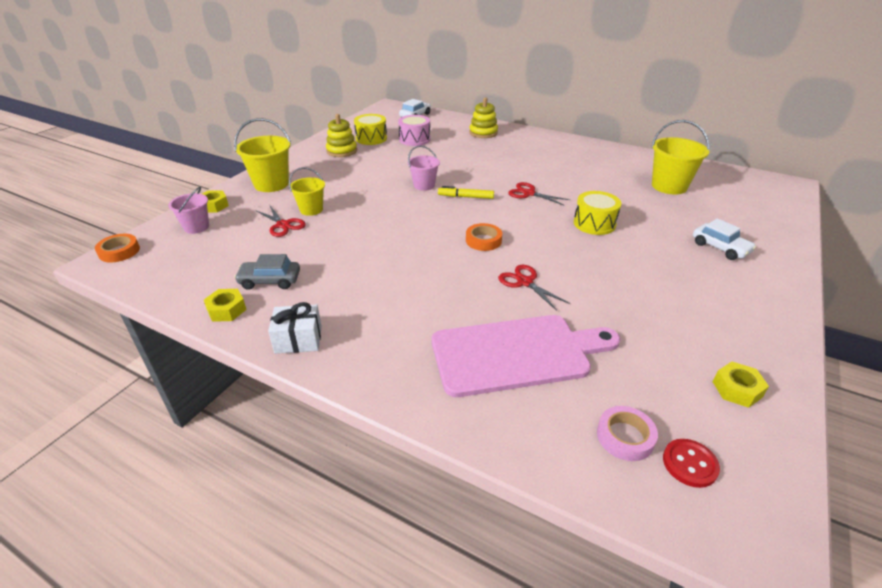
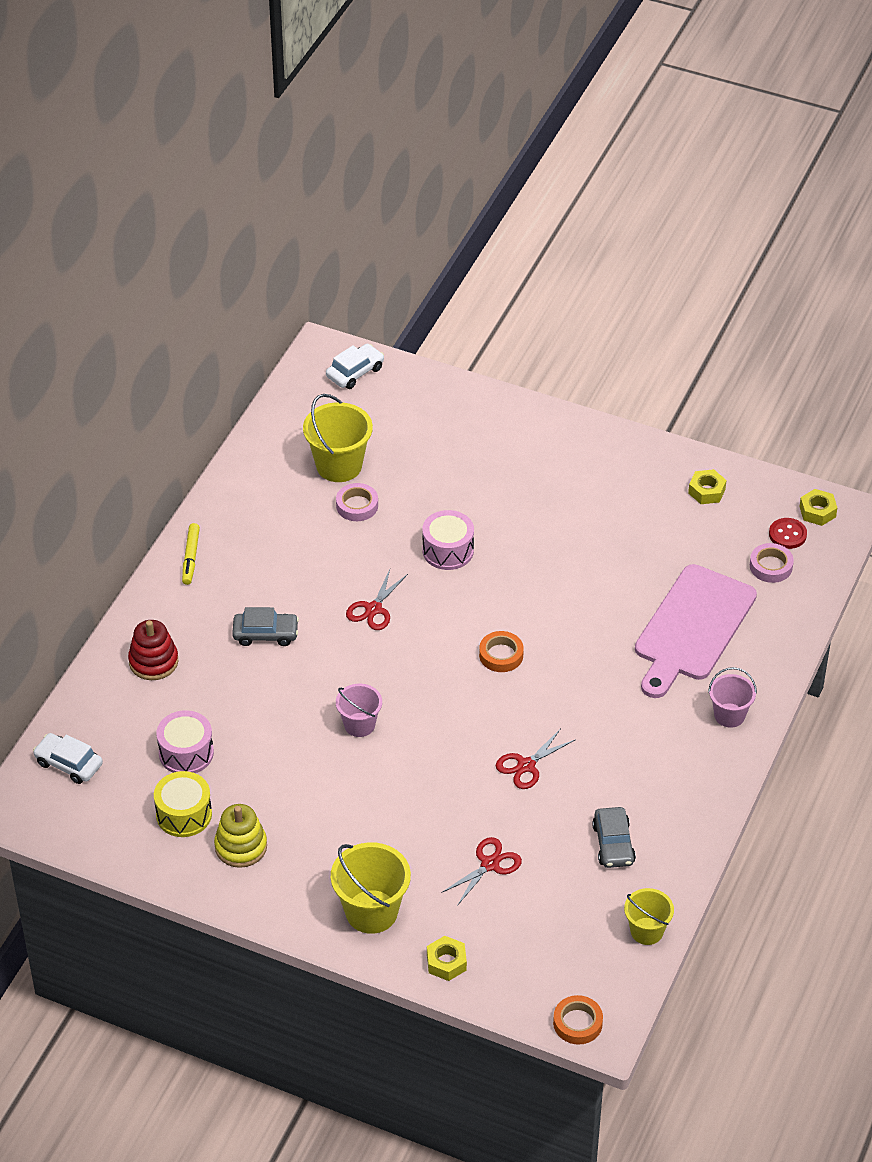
camera: 95 degrees left, 10 degrees up
(196, 227) = (507, 961): pink bucket -> pink bucket (729, 715)
(226, 310) = (671, 867): yellow nut -> yellow nut (817, 512)
(298, 339) = (704, 793): white gift -> none
(311, 209) = (445, 843): yellow bucket -> yellow bucket (646, 931)
(465, 197) = (390, 676): yellow marker -> yellow marker (191, 557)
(483, 133) = (153, 661): yellow stacking toy -> red stacking toy
(504, 160) = (265, 634): none -> grey car
(516, 354) = (692, 628): pink cutting board -> pink cutting board turned 135 degrees counterclockwise
(525, 282) = (580, 619): red scissors -> red scissors (526, 765)
(594, 223) = (448, 550): yellow drum -> pink drum
(630, 191) = (357, 506): none -> pink tape
(720, 248) = (488, 451): white car -> white car (355, 372)

